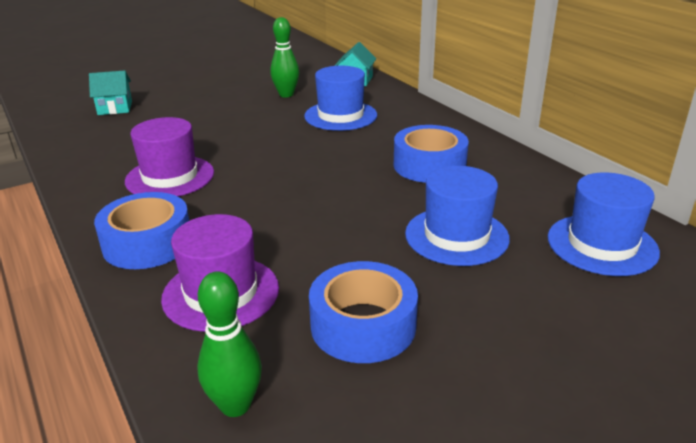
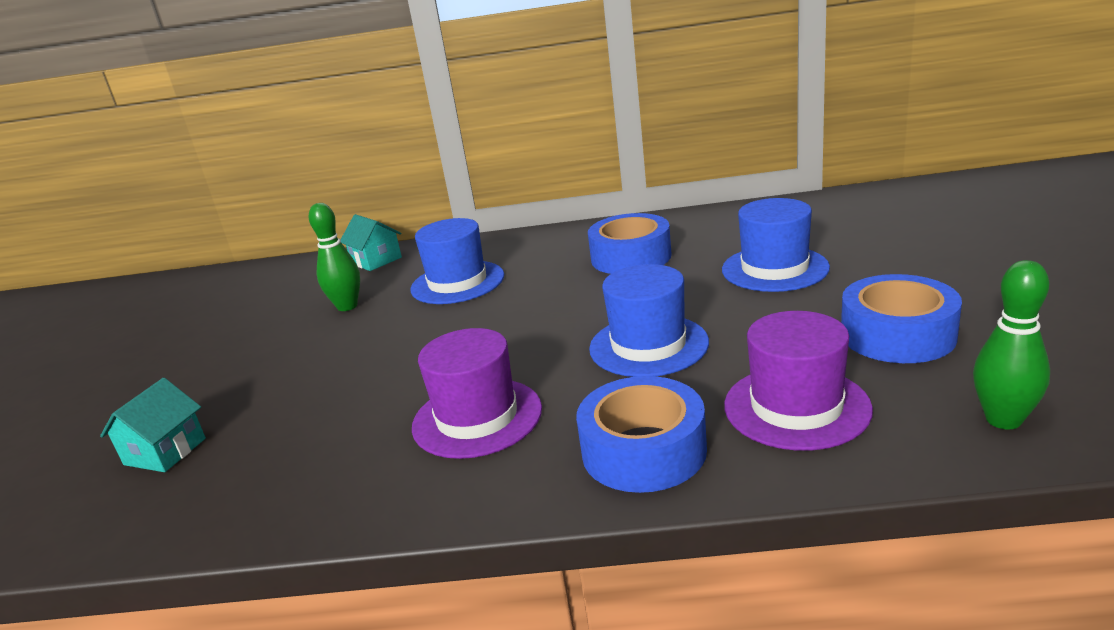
camera: 55 degrees left, 5 degrees down
(602, 244) = (830, 219): blue hat -> blue hat (648, 345)

